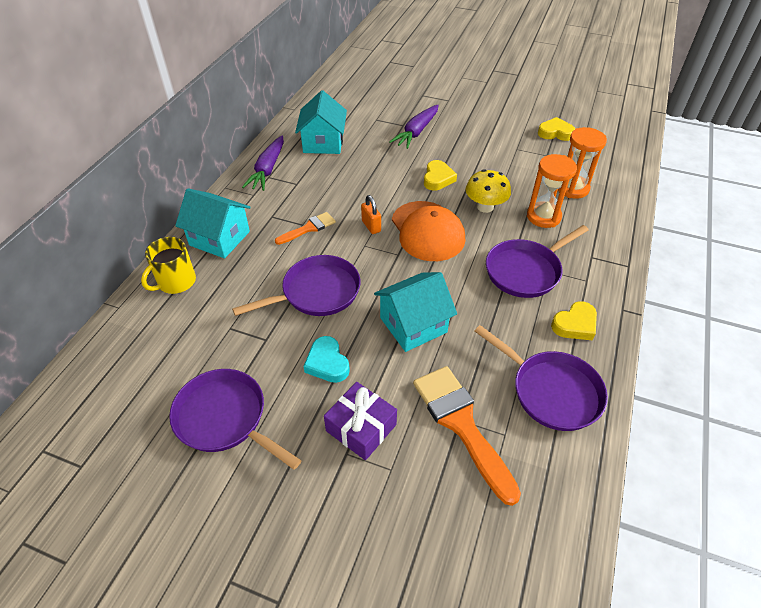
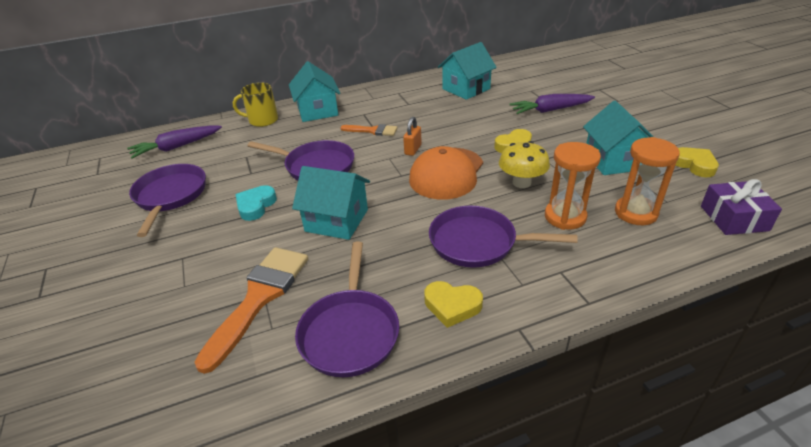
camera: 50 degrees right, 10 degrees down
(267, 169) = (404, 89): purple carrot -> purple carrot (176, 147)
(361, 428) = (211, 251): purple gift -> purple gift (734, 218)
(512, 155) = (614, 161): none -> turquoise house

